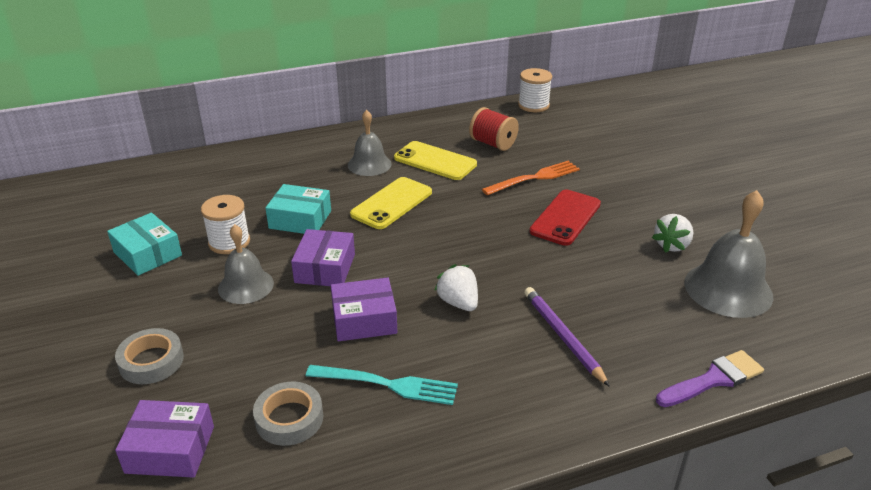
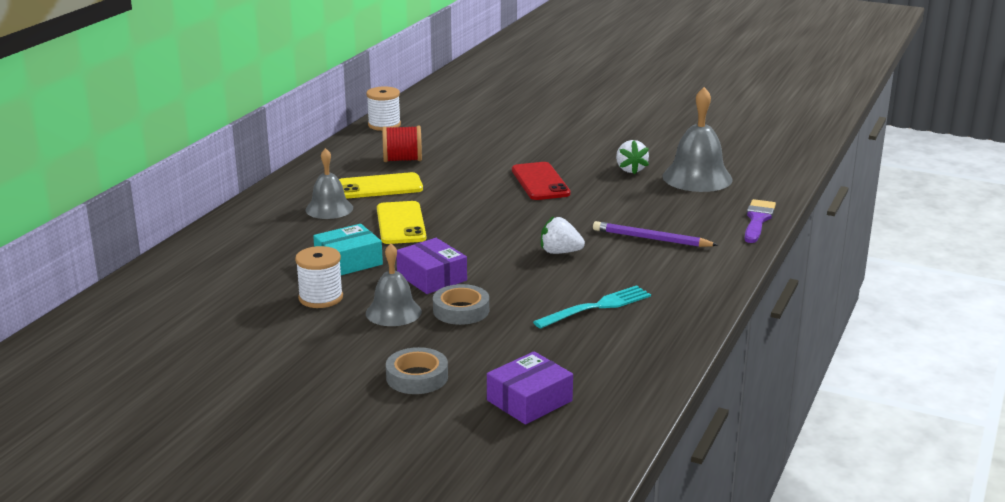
camera: 45 degrees left, 10 degrees down
(147, 254) = (265, 334): turquoise box -> none
(289, 418) = (571, 350): grey tape -> grey tape (461, 310)
(364, 320) = (518, 288): purple box -> none
(535, 178) = (475, 168): orange fork -> none

